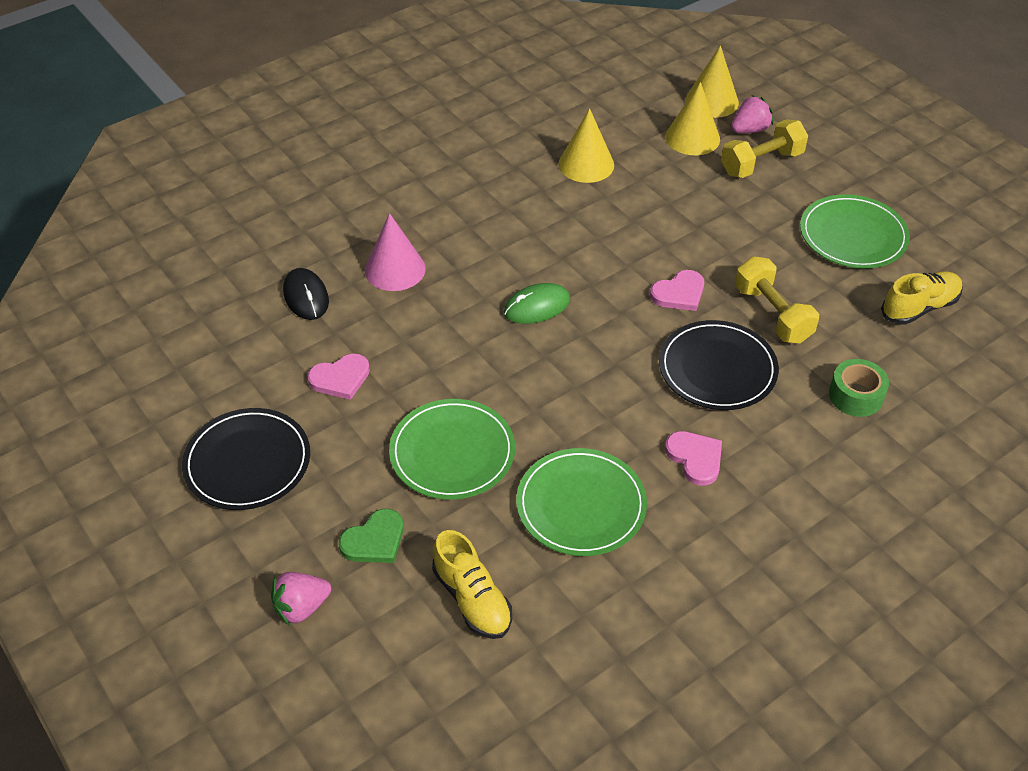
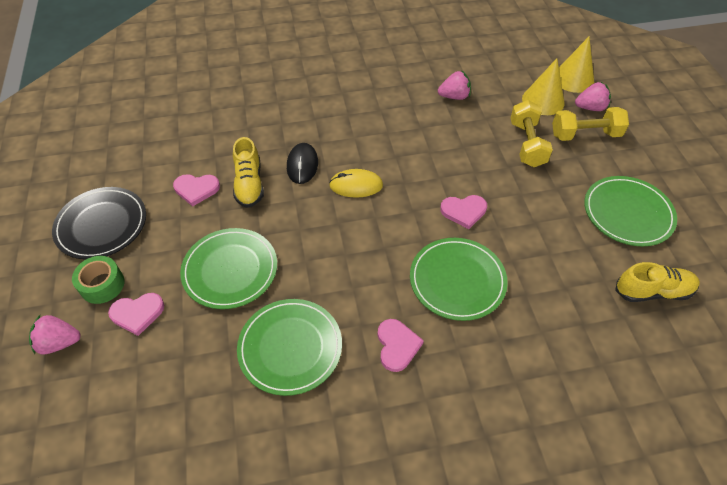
camera: 25 degrees right, 5 degrees up
(306, 296) = (214, 127): black mouse -> black mouse (302, 165)
(374, 540) = (137, 313): green heart -> pink heart
(395, 269) = (280, 127): pink cone -> none
(472, 599) = (168, 388): yellow shoe -> yellow shoe (249, 184)
(537, 306) = (356, 185): green mouse -> yellow mouse
(586, 164) = (454, 96): yellow cone -> pink strawberry
(717, 369) = (457, 280): black plate -> green plate
(772, 314) = (526, 253): yellow dumbbell -> yellow dumbbell (527, 144)
(855, 396) = (556, 345): green tape -> green tape (102, 285)

